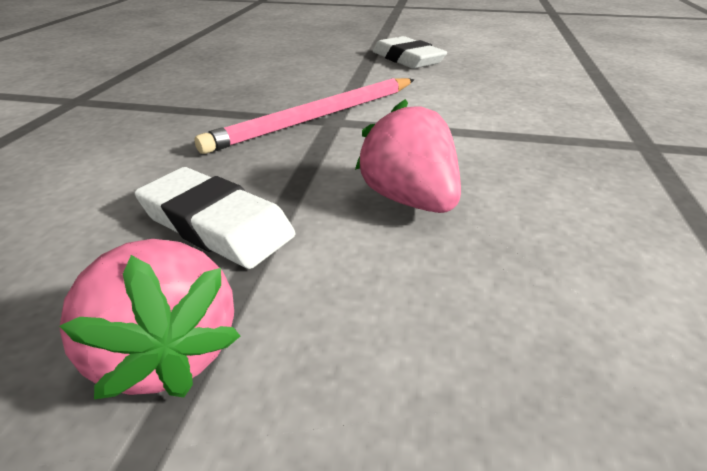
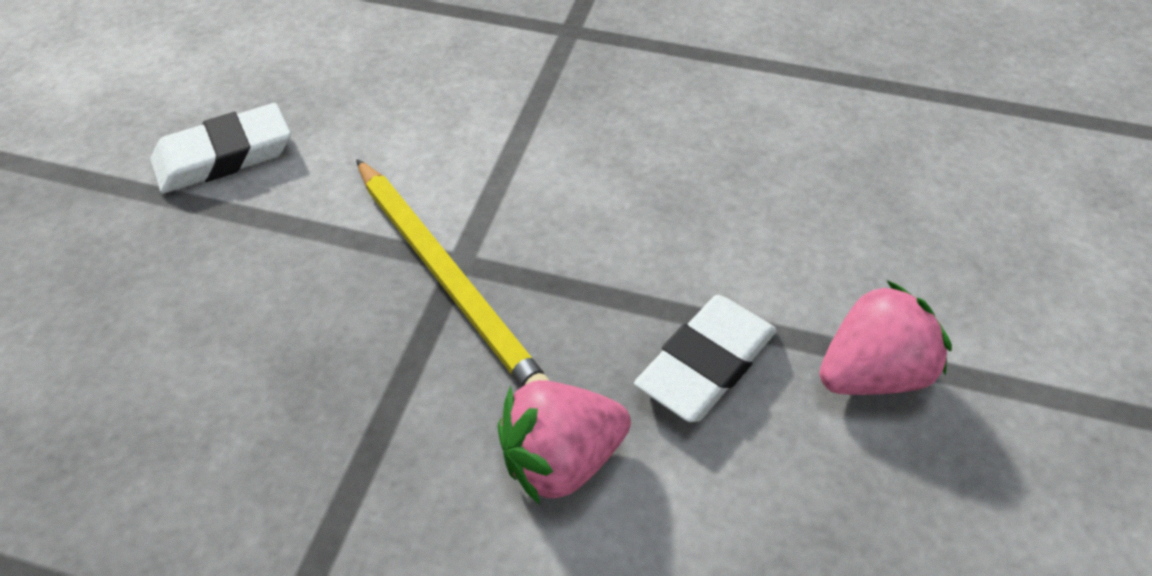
camera: 85 degrees left, 15 degrees up
(317, 118) = (447, 278): pink pencil -> yellow pencil
(409, 200) = (664, 213): pink strawberry -> pink strawberry (561, 460)

